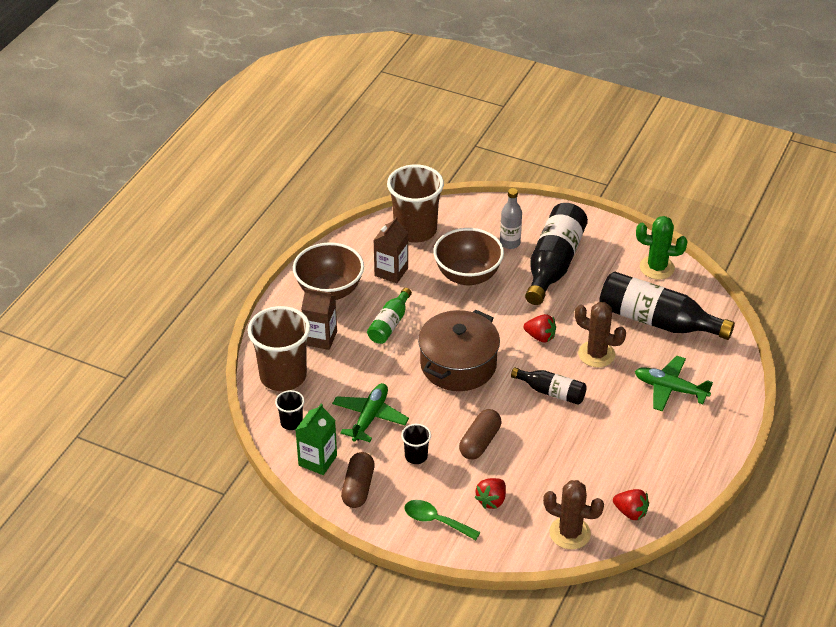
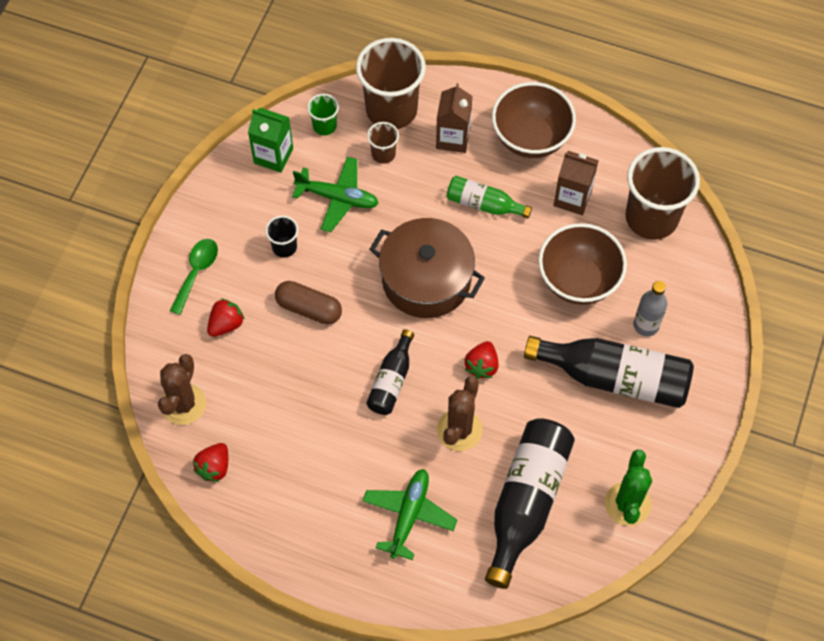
camera: 85 degrees right, 20 degrees up
(291, 422) = (324, 126): black cup -> green cup
(328, 384) = (383, 154): none -> brown cup
(358, 488) = (238, 196): brown capsule -> none
(491, 500) = (226, 324): red strawberry -> red strawberry turned 105 degrees clockwise

